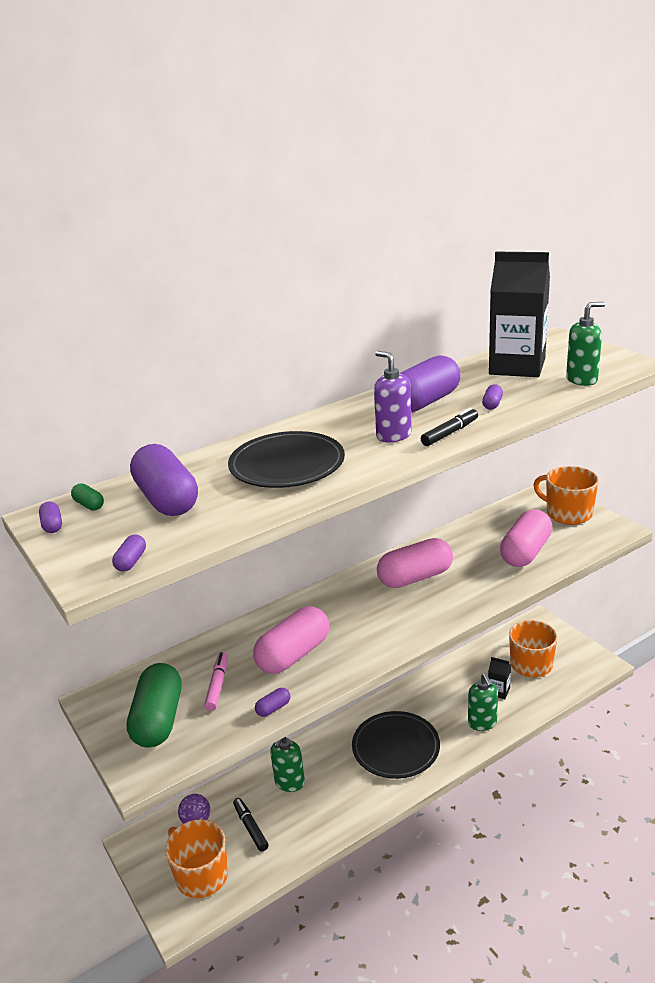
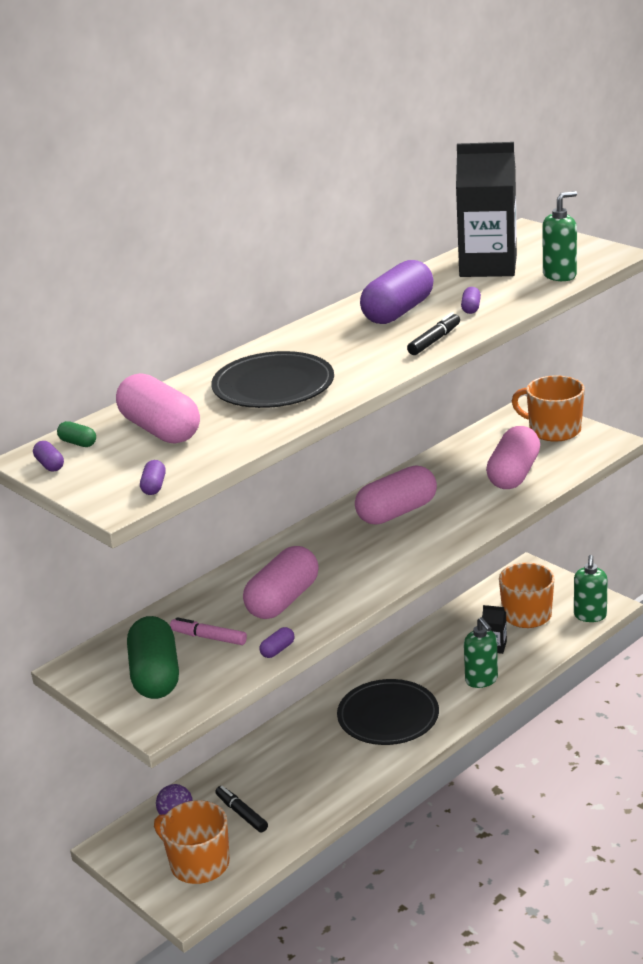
camera: 10 degrees left, 0 degrees up
(167, 499) = (160, 430): purple capsule -> pink capsule
(217, 685) = (208, 637): pink marker -> pink marker turned 60 degrees counterclockwise
(289, 783) = (274, 766): green soap dispenser -> green soap dispenser (590, 616)
(393, 435) = (376, 348): purple soap dispenser -> none

